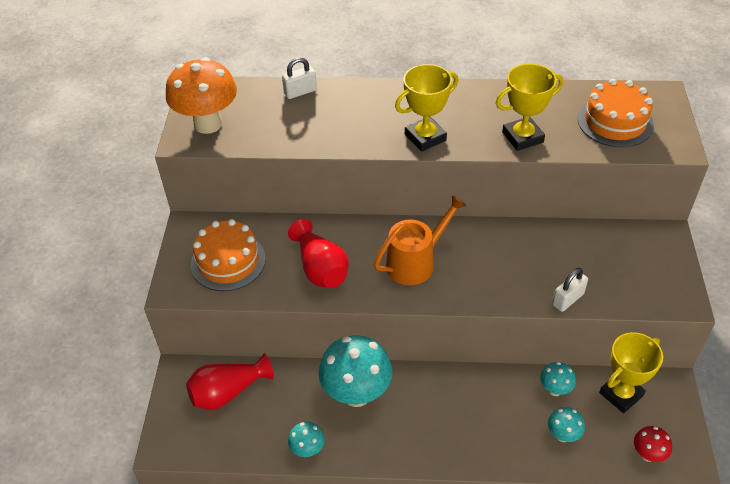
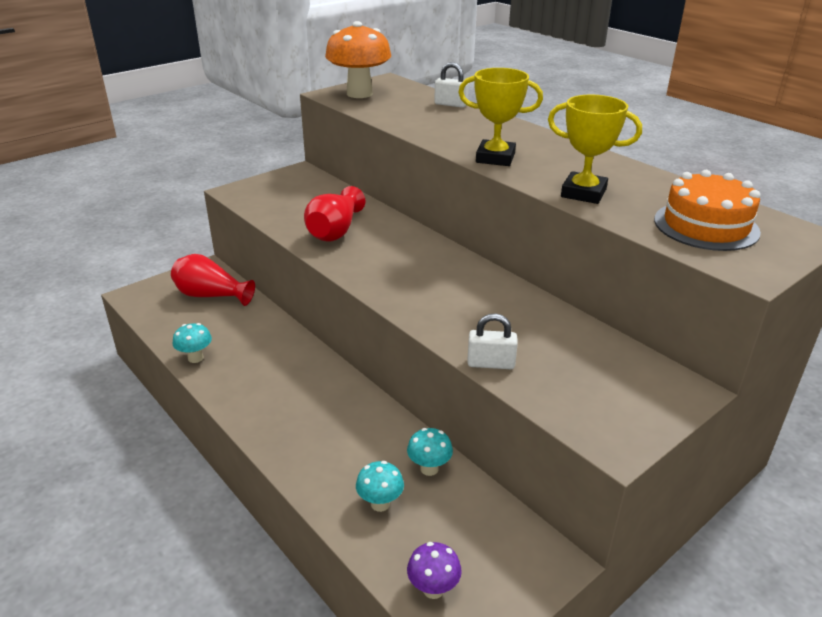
camera: 45 degrees right, 15 degrees down
(228, 261) = (288, 197): orange cake -> none
(356, 394) = (279, 353): turquoise mushroom -> none
(415, 262) = (406, 266): orange watering can -> none
(621, 394) = (486, 523): yellow trophy -> none
(647, 454) = (433, 589): red mushroom -> purple mushroom

